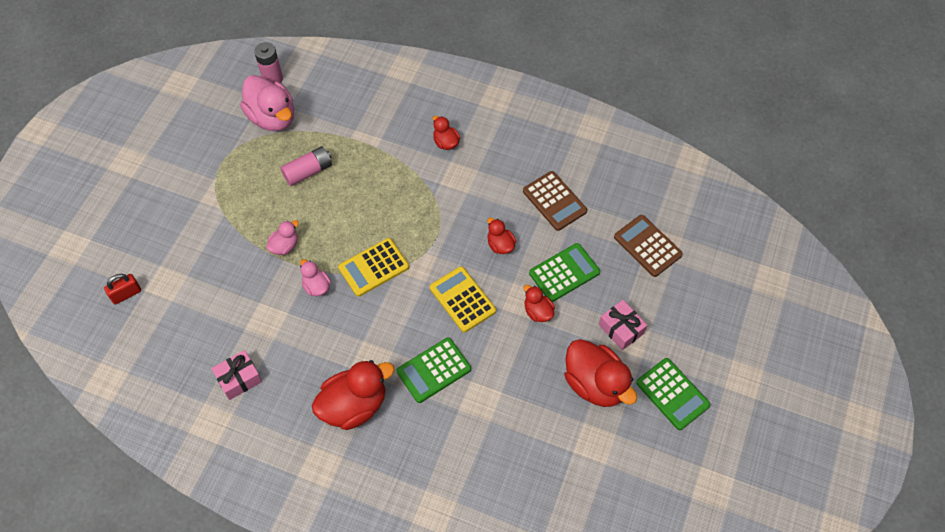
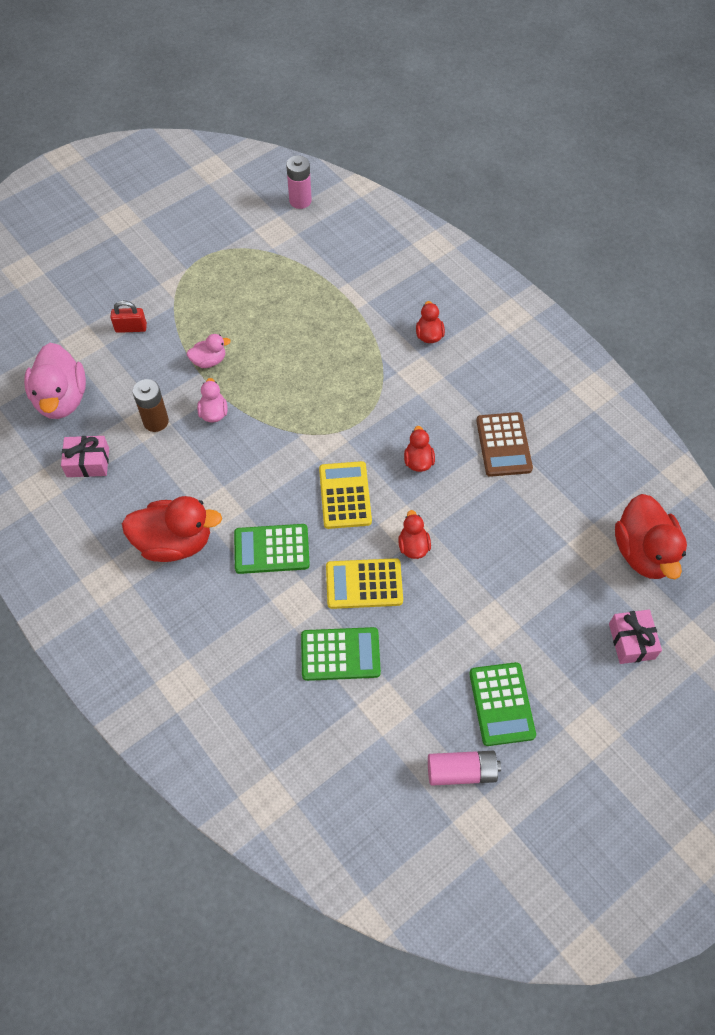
camera: 30 degrees right, 0 degrees up
(126, 294) = (42, 336): red padlock -> red padlock (131, 328)
(272, 117) = (276, 236): pink duck -> pink duck (61, 399)
(273, 317) = (156, 421): none -> brown battery
(308, 171) = (276, 302): pink battery -> pink battery (461, 771)
(374, 267) = (279, 422): yellow calculator -> yellow calculator (364, 584)
(564, 273) = (466, 521): green calculator -> green calculator (340, 654)
(595, 384) = (425, 649): red duck -> red duck (643, 552)
(621, 329) = (489, 608): pink gift -> pink gift (631, 641)
(647, 246) = (575, 538): brown calculator -> none

